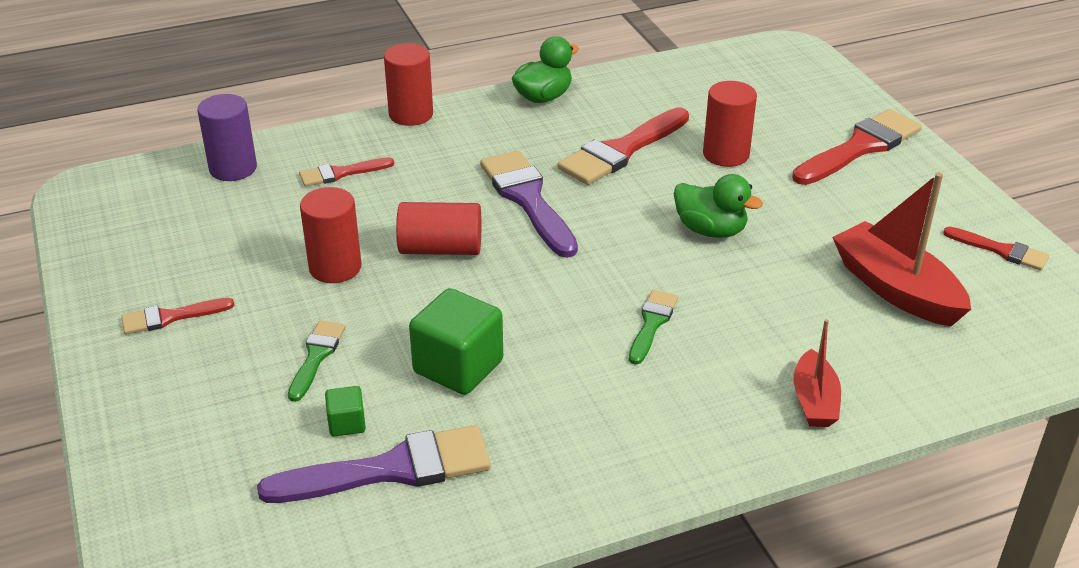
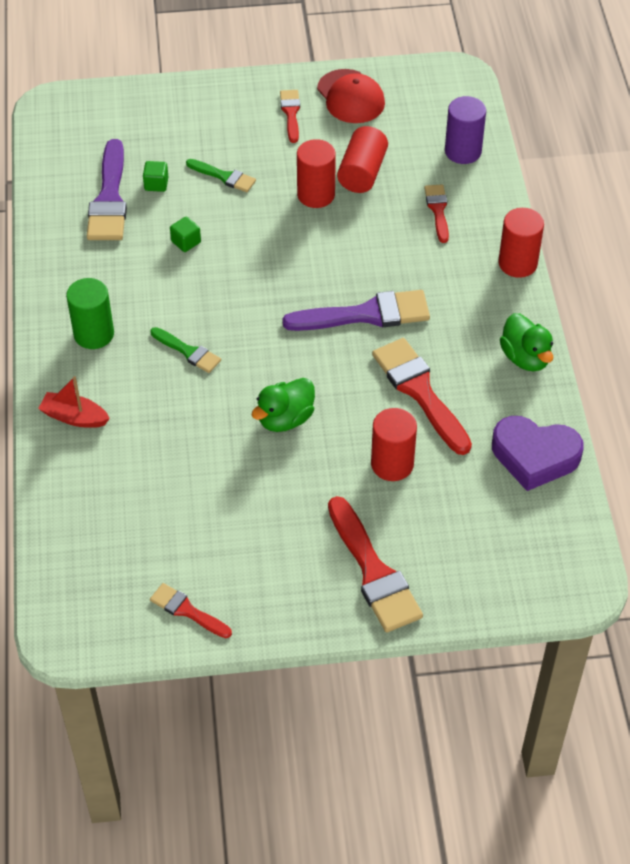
camera: 105 degrees right, 15 degrees up
(132, 269) = (351, 97): none -> red cap
(440, 249) = (318, 253): red cylinder -> red cylinder (362, 173)
(458, 367) = (186, 242): green cube -> green cube, size x0.49
(664, 81) = (534, 456): none -> purple heart
(666, 418) = (94, 334): none -> green cylinder
(896, 289) = (168, 514): red boat -> none
(1001, 250) = (187, 610): red brush -> red brush turned 75 degrees clockwise

